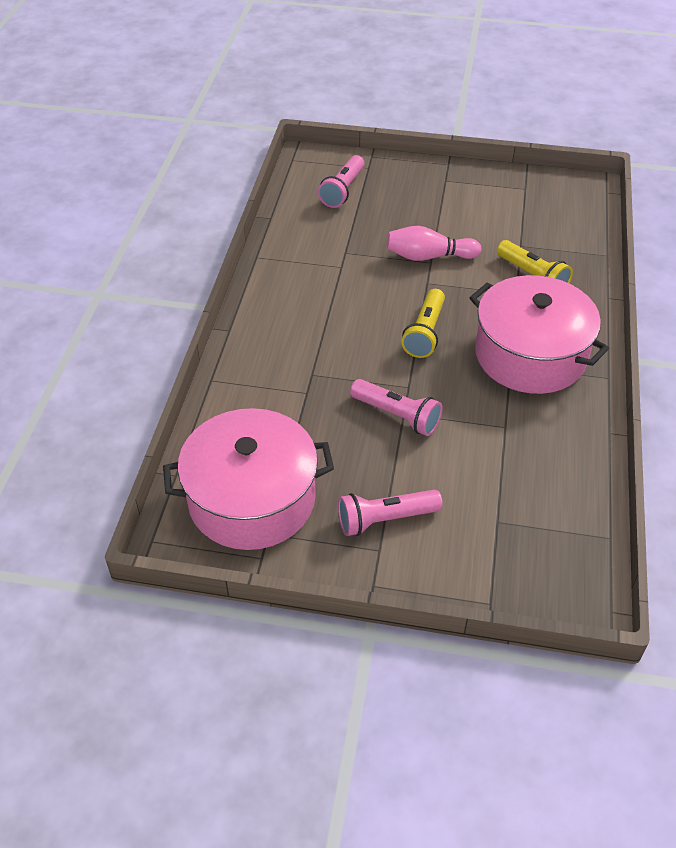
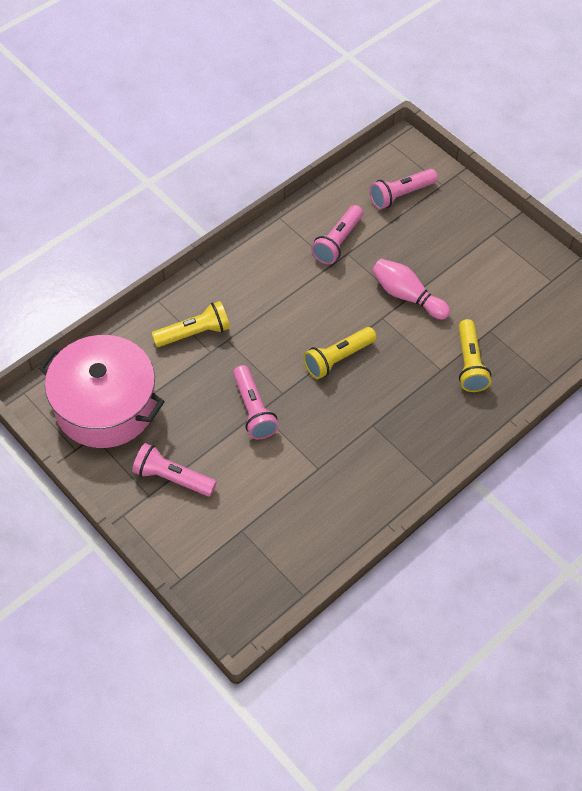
camera: 35 degrees right, 10 degrees up
(275, 386) = (194, 333): none -> yellow flashlight
(327, 249) = (337, 242): none -> pink flashlight
(530, 355) = (396, 427): pink pot -> none

